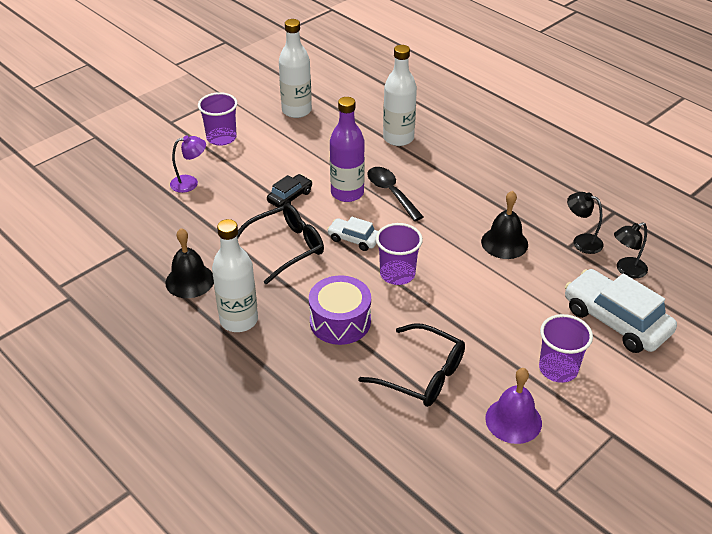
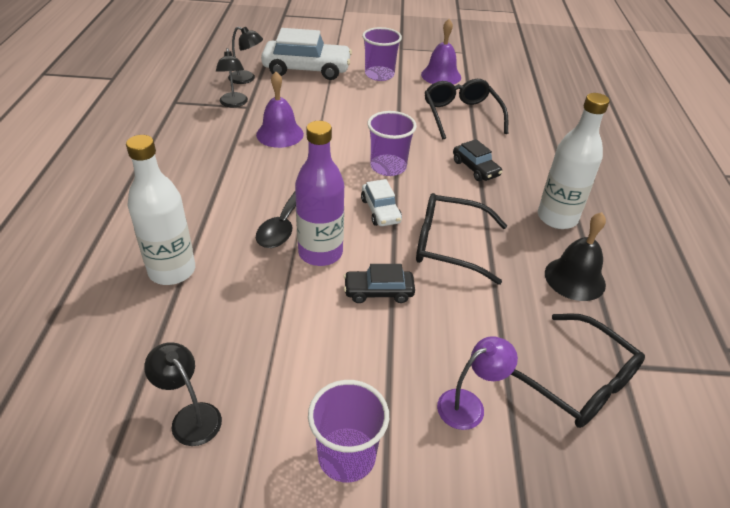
camera: 135 degrees left, 0 degrees up
(146, 224) = (576, 381): none -> black glasses
(190, 183) = (469, 405): purple lamp -> purple lamp turned 120 degrees clockwise
(296, 111) = (190, 416): white bottle -> black lamp
(340, 321) = (475, 168): purple drum -> black car
(504, 243) = (280, 134): black bell -> purple bell
(616, 321) = (307, 69): white car -> white car turned 90 degrees counterclockwise

